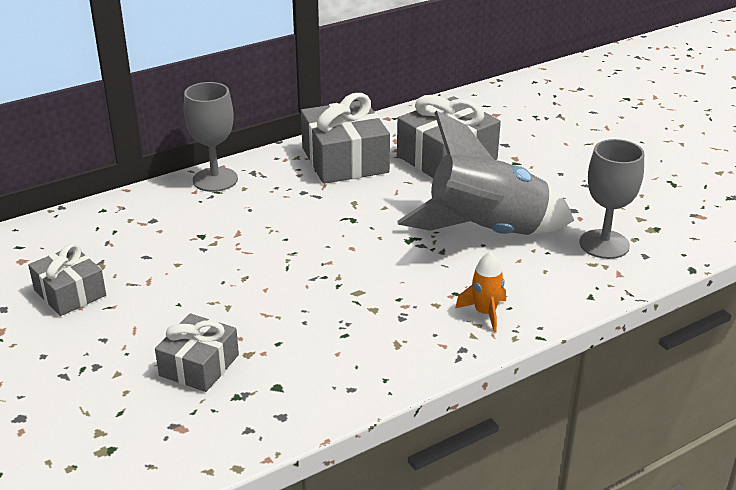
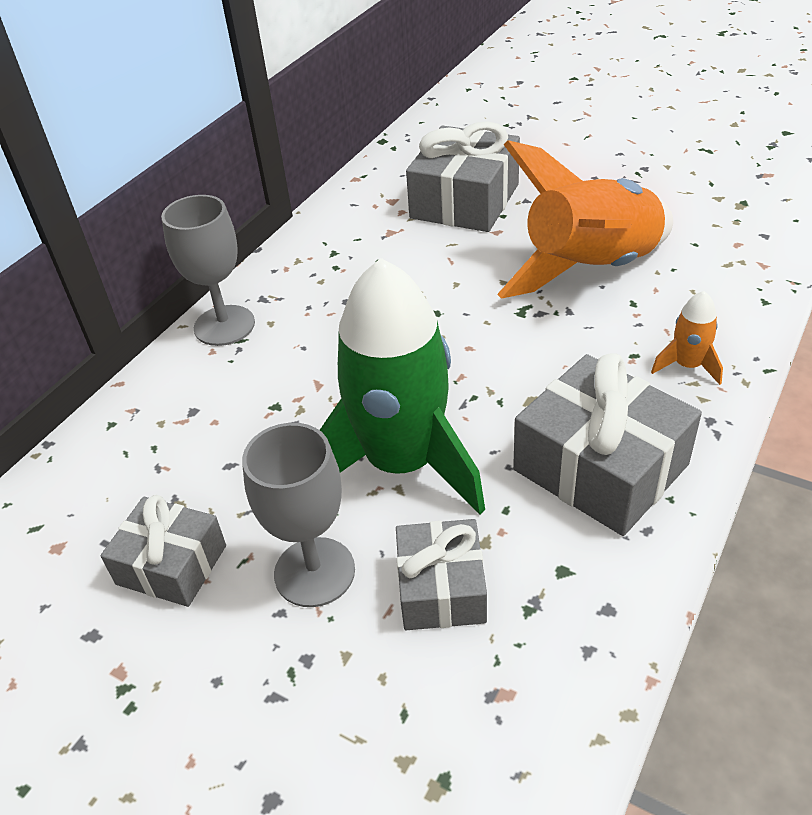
camera: 25 degrees left, 10 degrees up
(242, 294) = (401, 463): none -> green rocket
(345, 160) = (356, 244): grey gift -> grey gift (600, 467)
(486, 232) = (591, 270): grey rocket -> orange rocket
(604, 244) = (716, 238): grey goblet -> grey goblet (314, 572)

